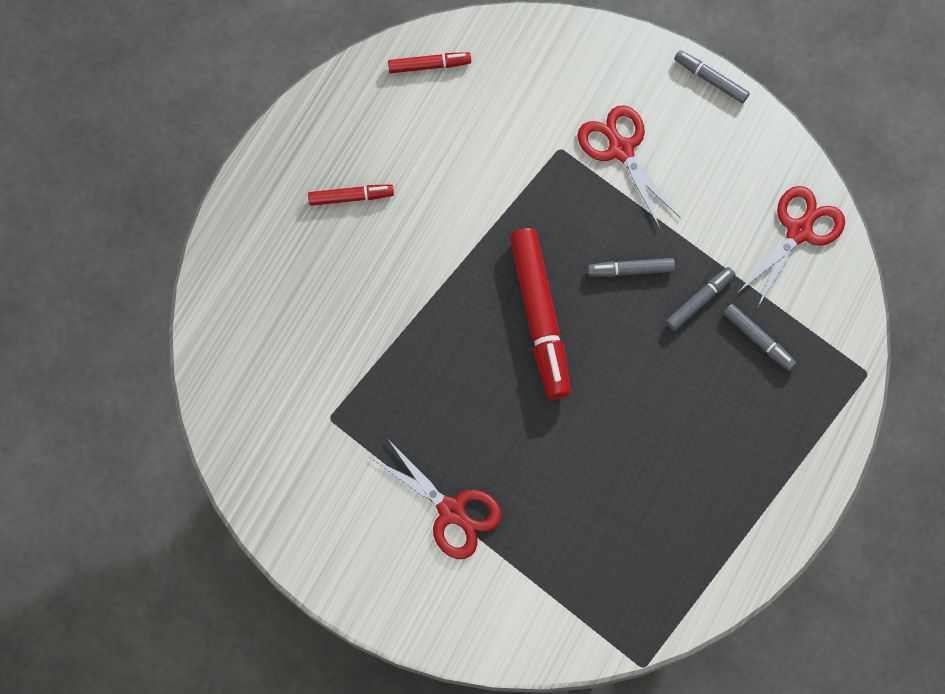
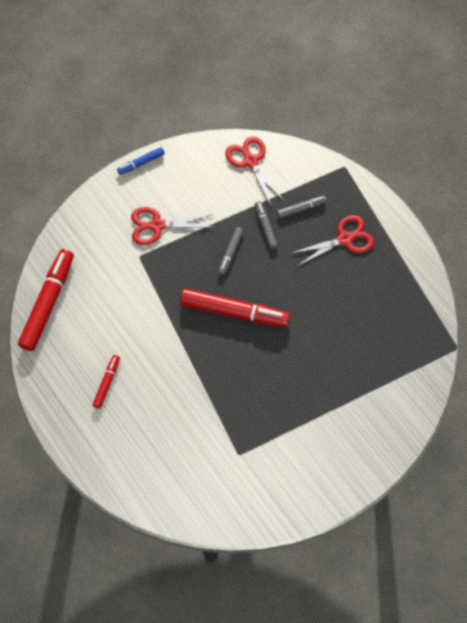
camera: 65 degrees left, 5 degrees down
(429, 65) = (48, 303): red marker -> red marker, size x2.02
(451, 511) = (326, 410): red scissors -> red scissors (344, 239)
(710, 79) = (141, 163): grey marker -> blue marker

